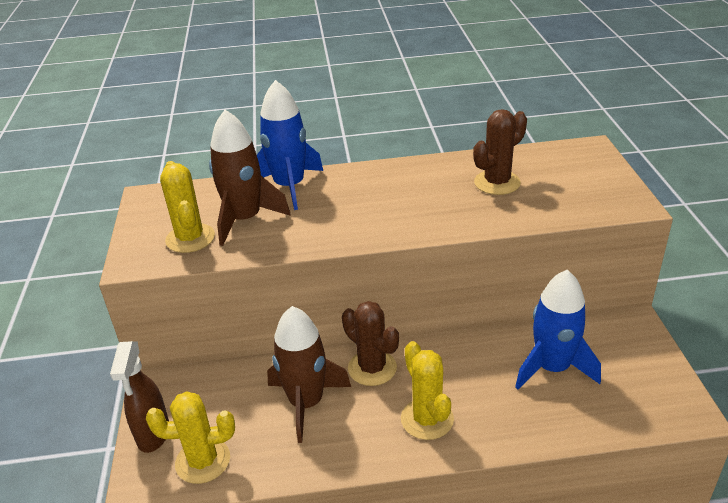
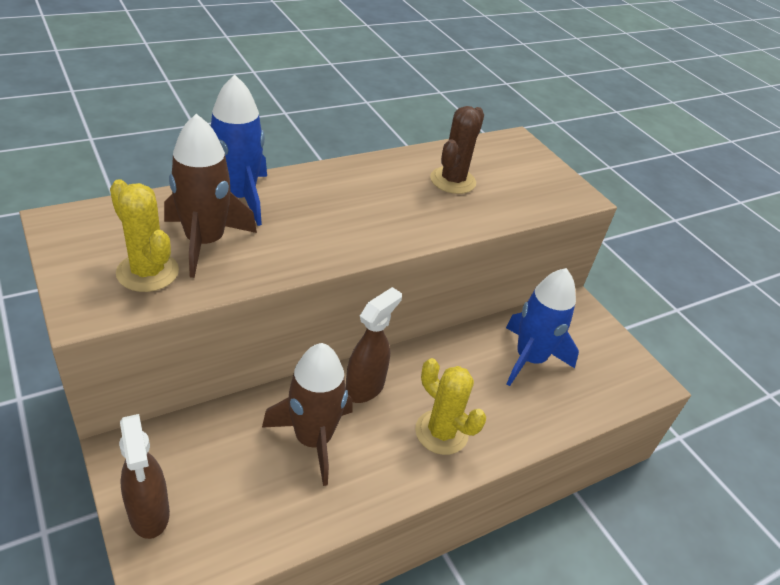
camera: 30 degrees left, 5 degrees up
(203, 461) = (225, 532): yellow cactus -> none
(372, 368) = (365, 388): brown cactus -> brown spray bottle

